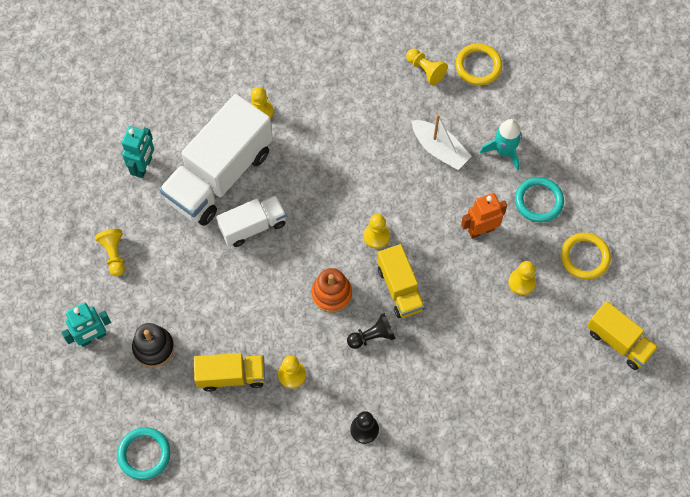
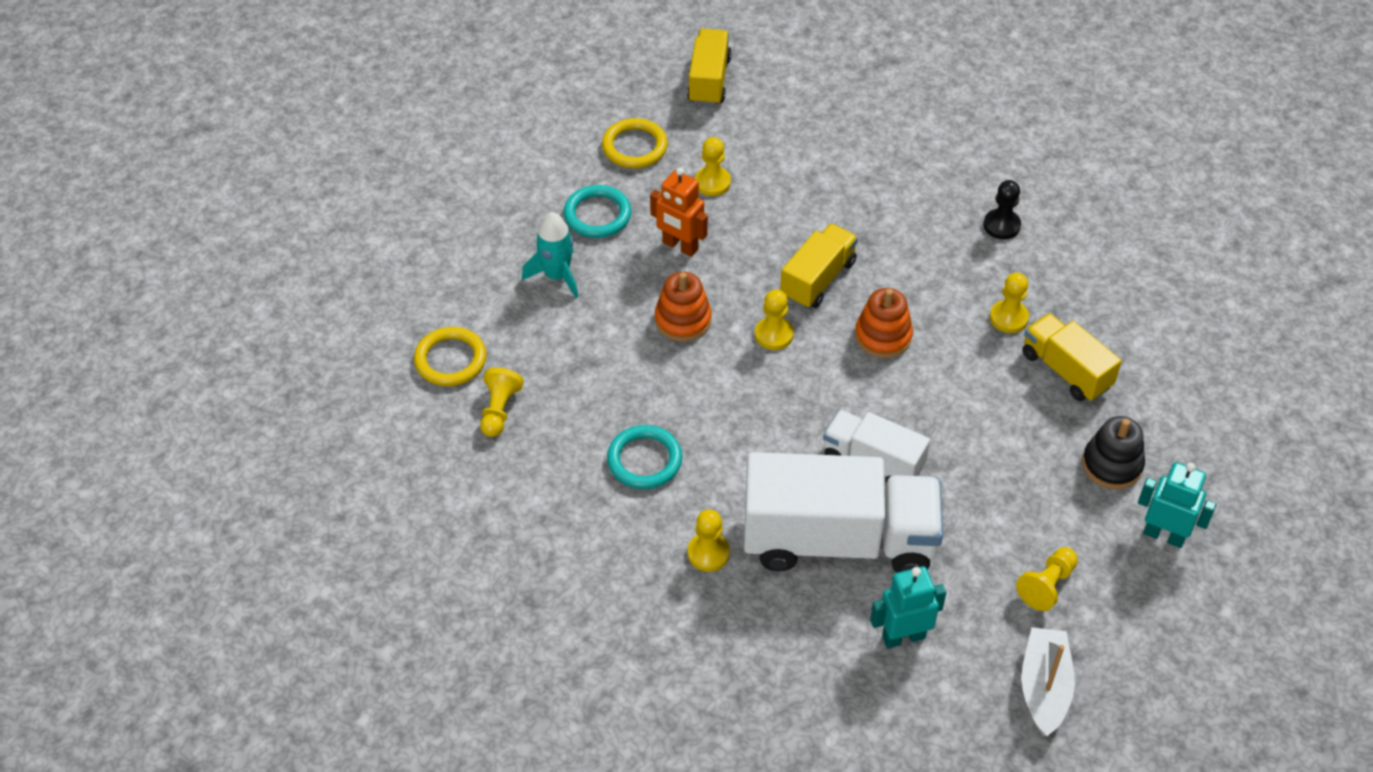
camera: 125 degrees left, 15 degrees down
(144, 454) = (1228, 395): turquoise ring -> turquoise ring (644, 460)
(372, 336) = (896, 273): black pawn -> none
(422, 196) = (683, 320): none -> orange stacking toy
(439, 150) = (606, 336): white boat -> white boat (1044, 688)

